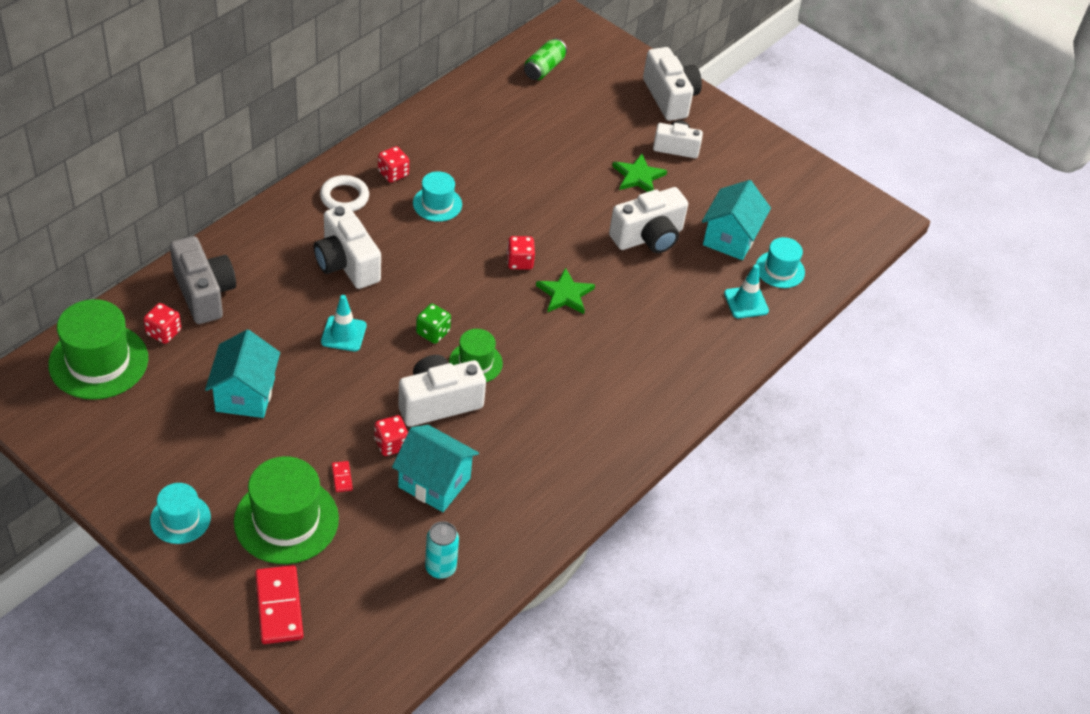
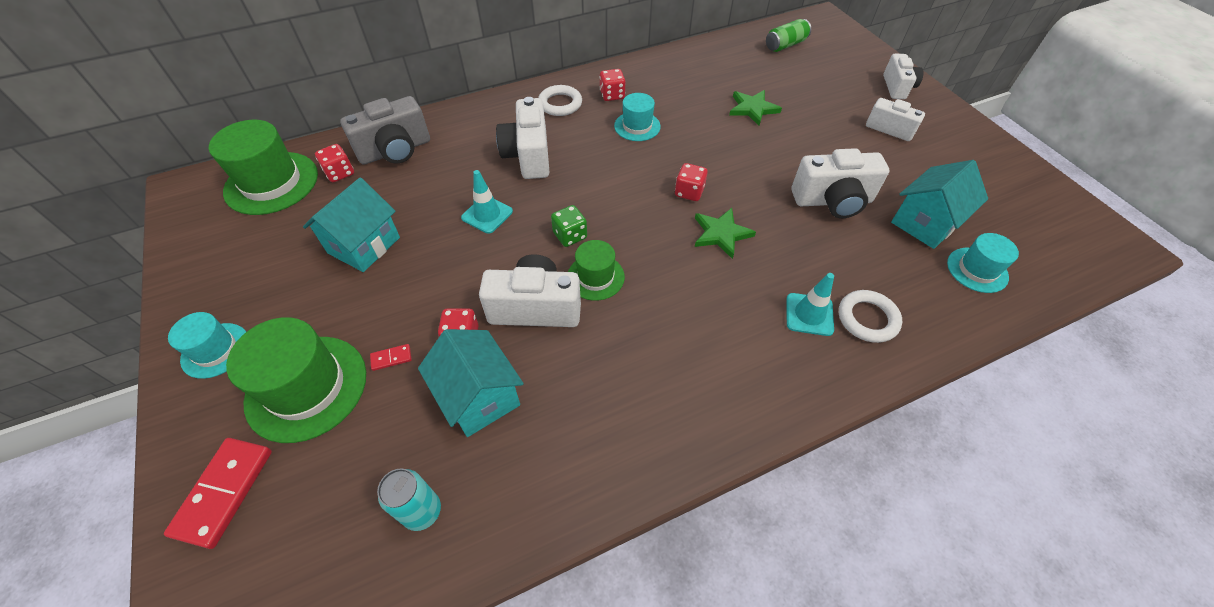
camera: 30 degrees right, 5 degrees up
(204, 293) = (395, 150): grey camera -> grey camera turned 60 degrees clockwise
(342, 477) = (391, 358): red domino -> red domino turned 60 degrees clockwise
(638, 176) = (842, 145): green star -> green star (752, 109)
(670, 97) = (897, 87): white camera -> white camera, size x0.65
(707, 334) = (867, 319): none -> white ring
(746, 302) = (925, 295): turquoise traffic cone -> turquoise traffic cone (809, 314)

